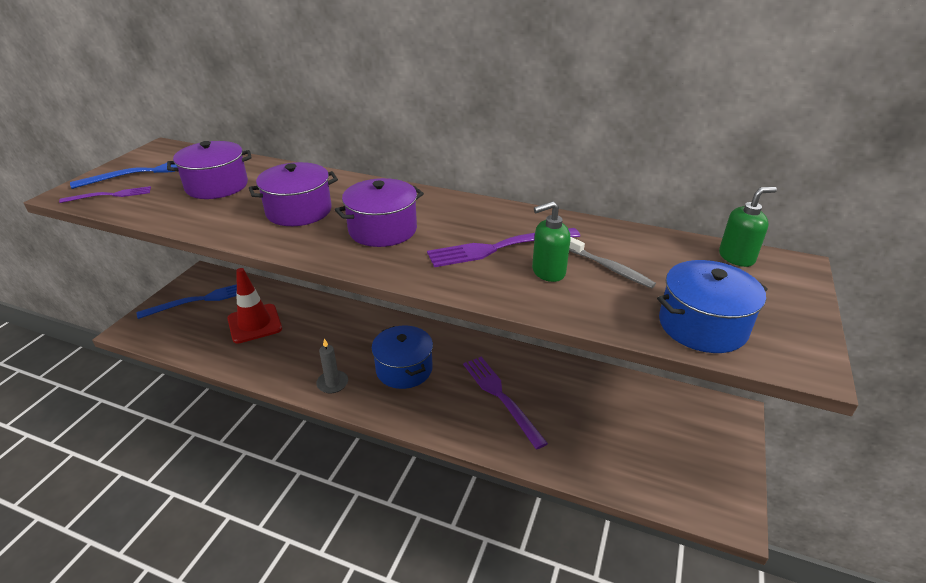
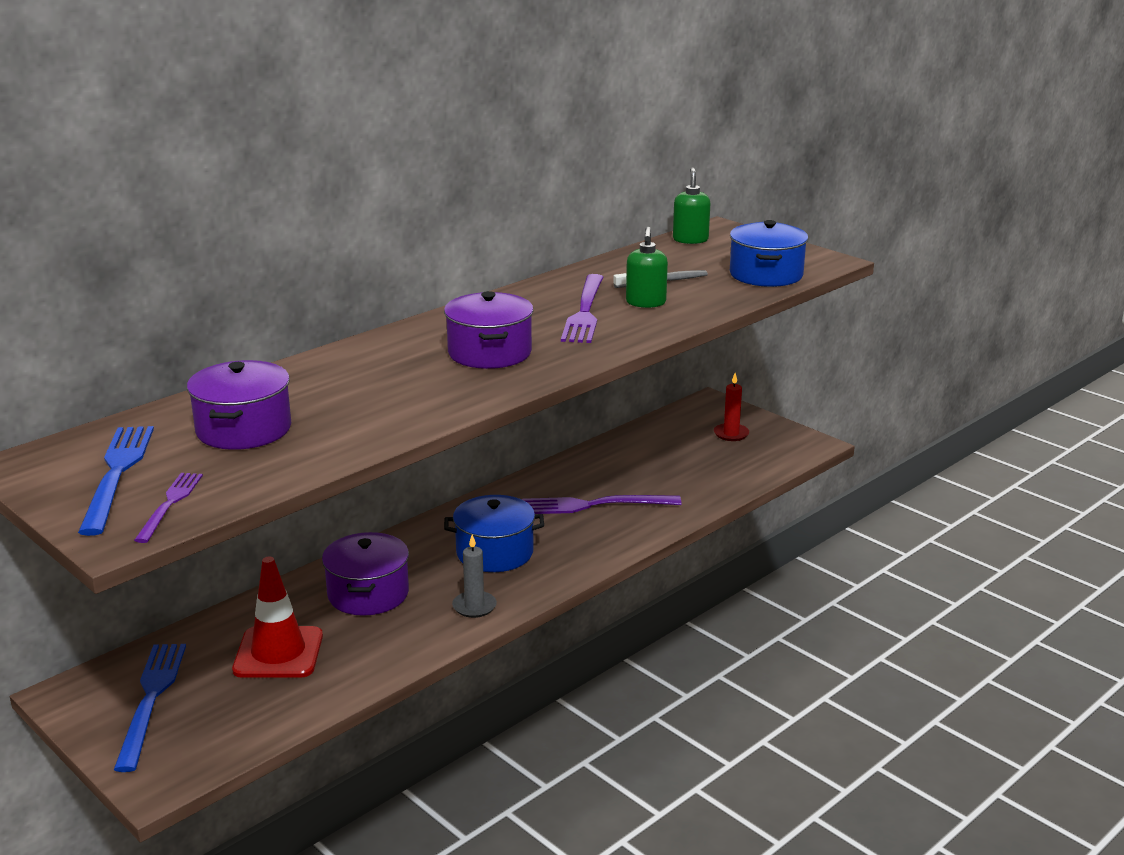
camera: 65 degrees left, 10 degrees down
(299, 211) = (389, 388): purple pot -> purple pot (368, 594)
(690, 446) = (731, 434): none -> red candle

